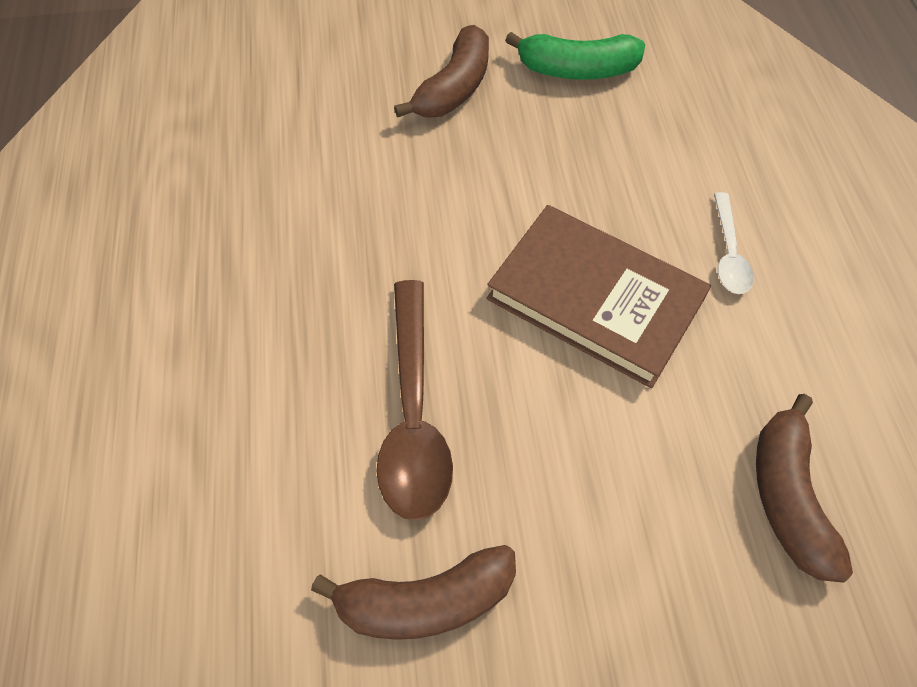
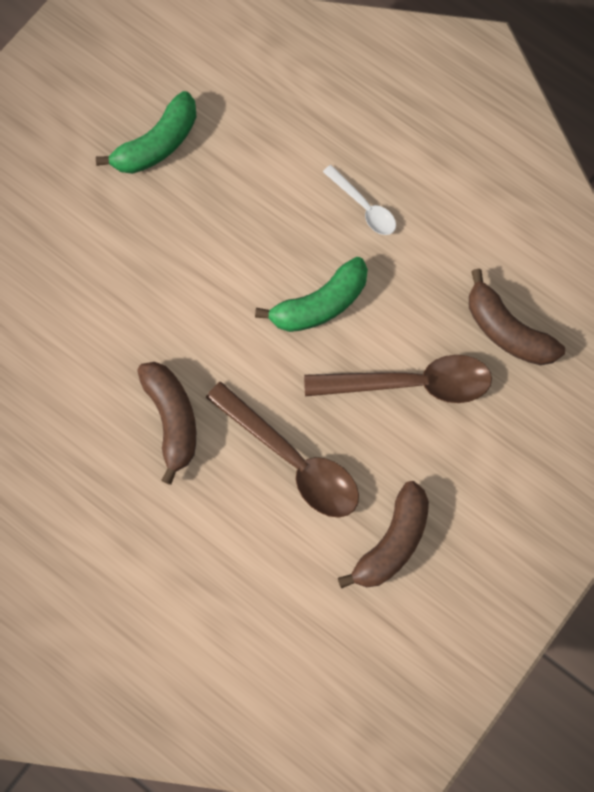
camera: 45 degrees left, 15 degrees up
(454, 88) = (94, 228): brown banana -> brown banana (172, 419)
(595, 299) = (320, 304): brown book -> green banana
(617, 453) = (411, 383): none -> brown spoon

